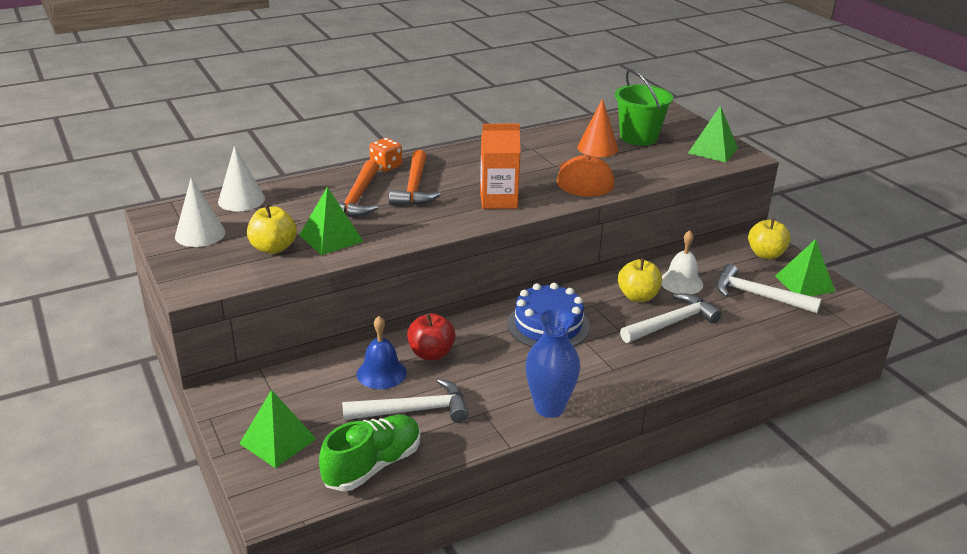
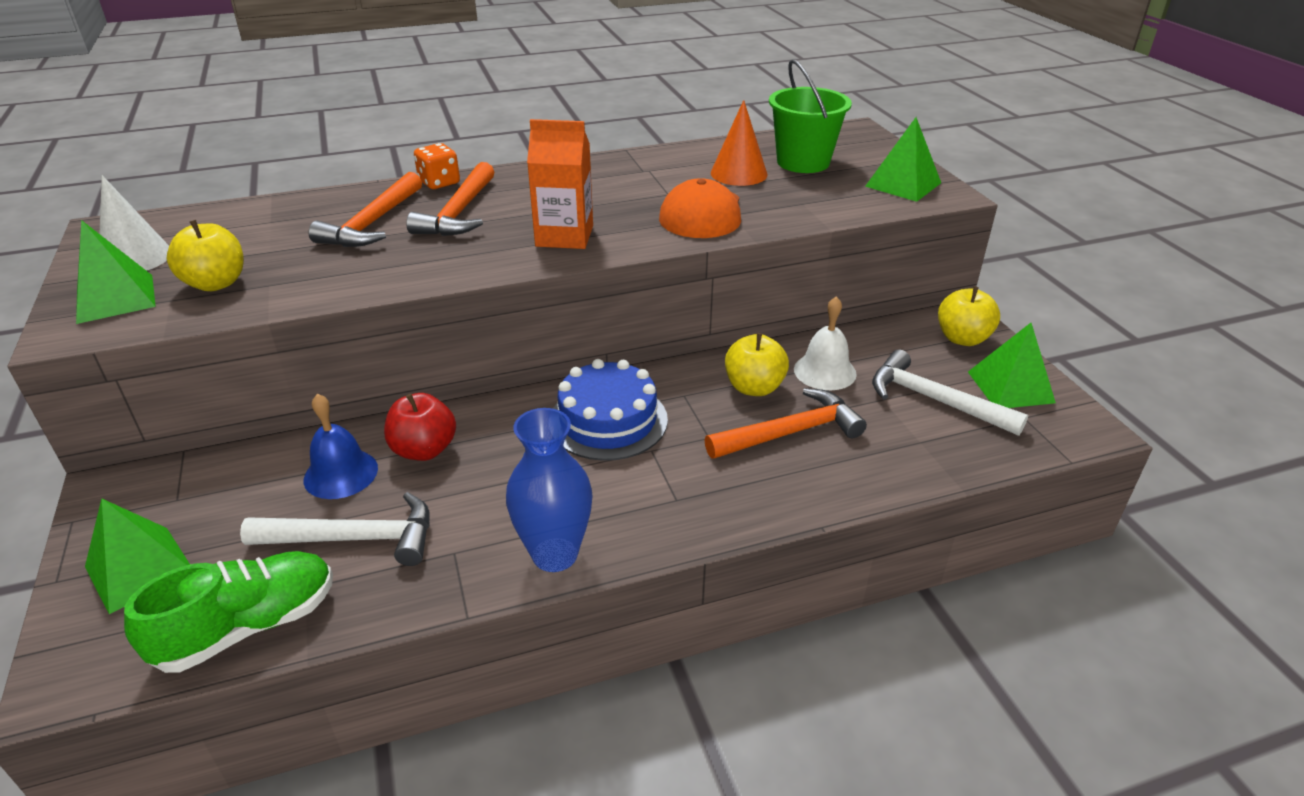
camera: 10 degrees right, 5 degrees up
(241, 200) = (223, 216): white cone -> none
(331, 238) = (303, 274): green pyramid -> green pyramid (115, 298)
(671, 323) = (789, 432): white hammer -> orange hammer

